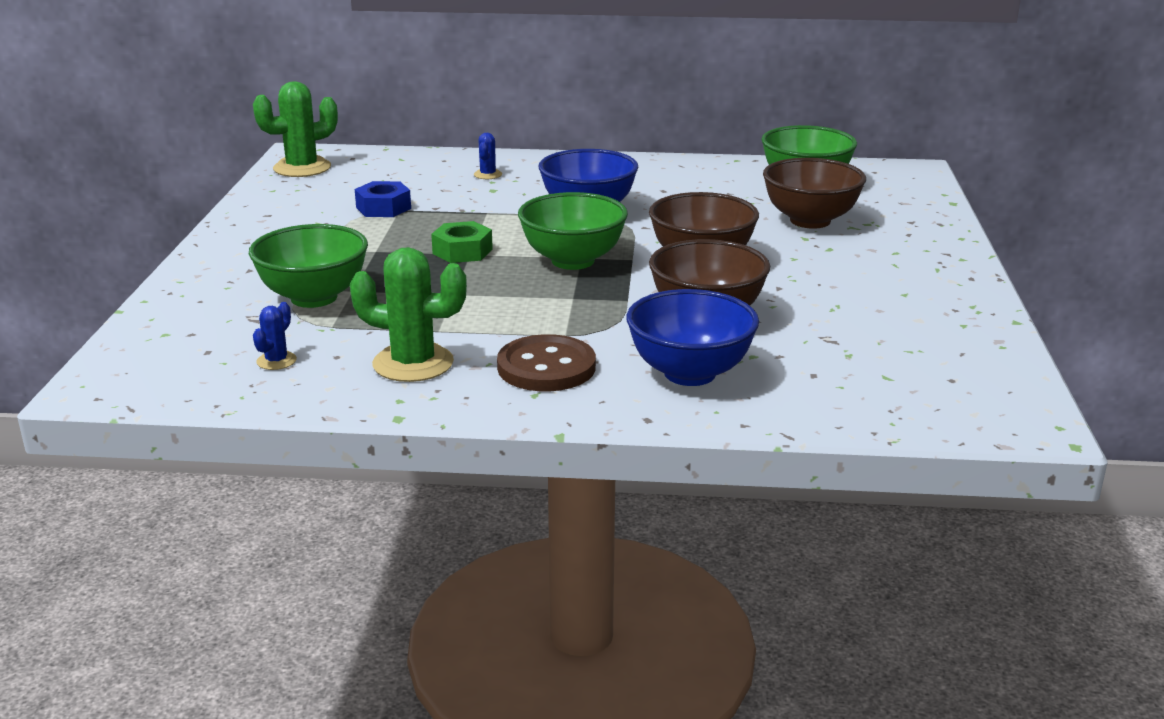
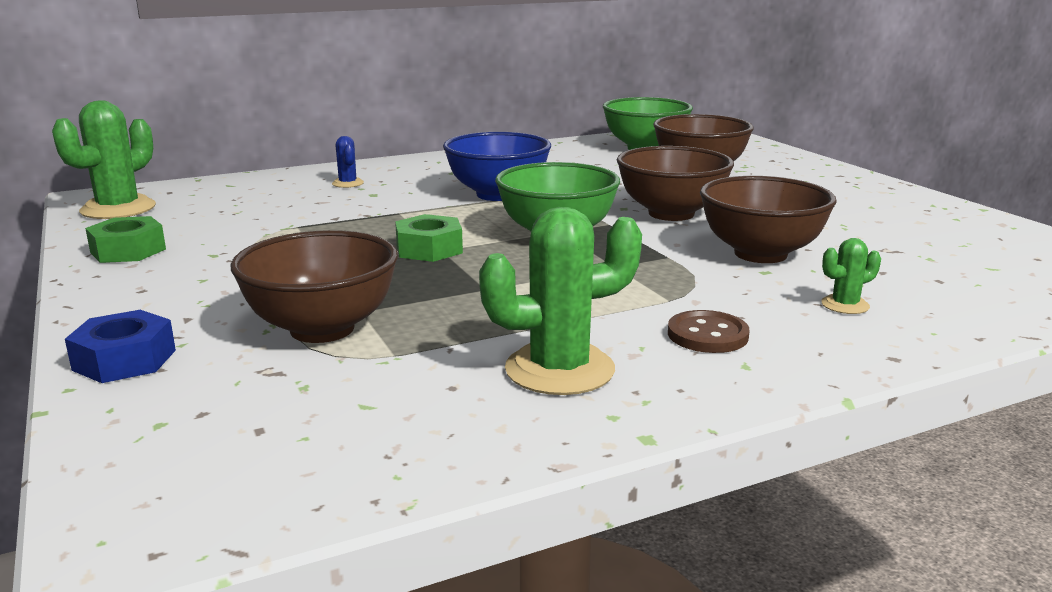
camera: 30 degrees left, 5 degrees down
(270, 208) = (128, 251): none -> green nut
(276, 361) = (380, 414): blue cactus -> none
(314, 297) = (322, 329): green bowl -> brown bowl
(383, 208) = (275, 227): blue nut -> blue nut (125, 360)
(546, 367) = (707, 335): brown button -> brown button, size x0.65
(690, 373) = (845, 305): blue bowl -> green cactus

